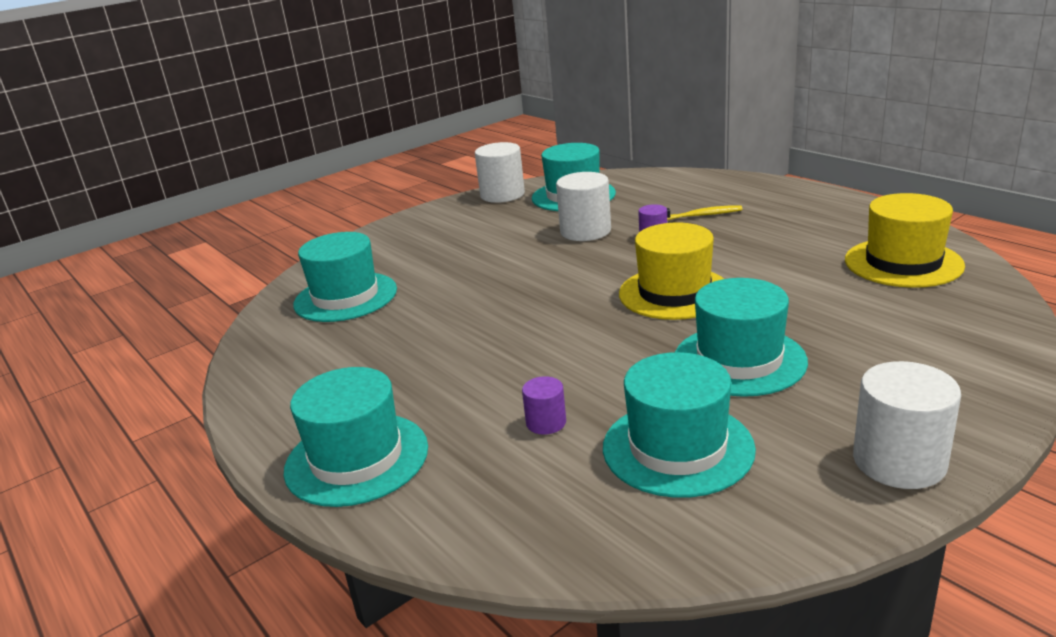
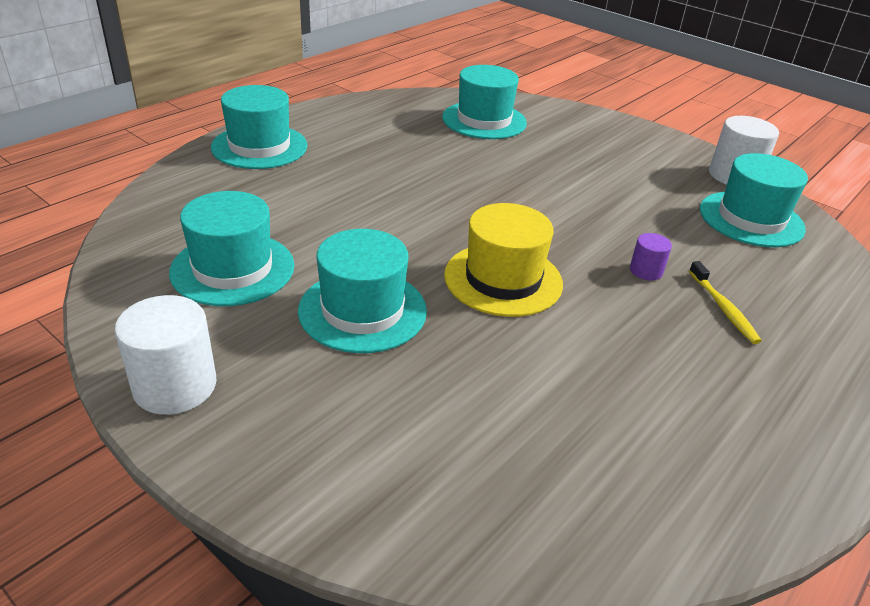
camera: 75 degrees right, 10 degrees up
(546, 423) = (282, 211): purple cylinder -> none
(585, 231) = (648, 227): white cylinder -> none
(903, 263) = (612, 479): yellow hat -> none

